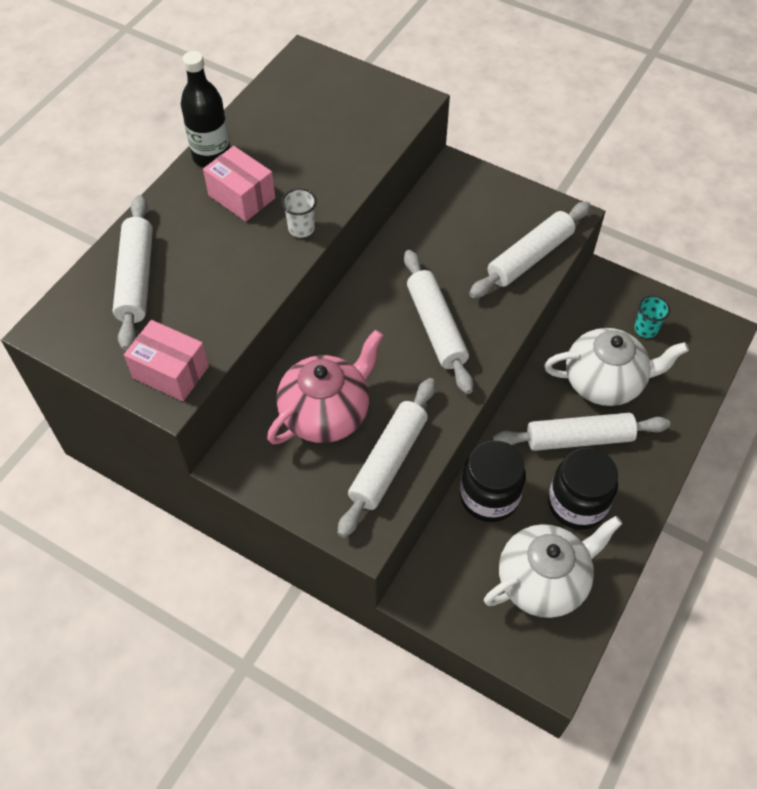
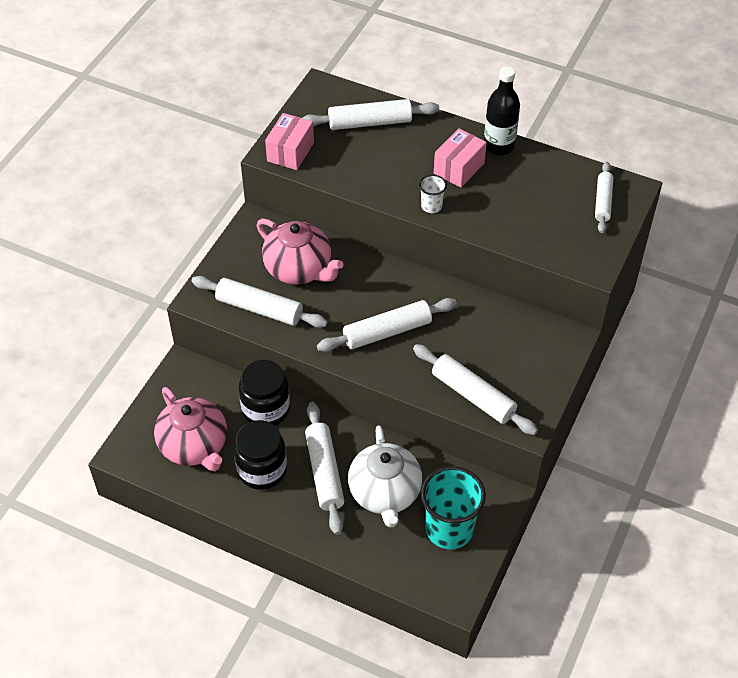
camera: 85 degrees right, 5 degrees down
(319, 81) = (603, 202): none -> white rolling pin
(543, 581) = (194, 446): white teapot -> pink teapot
(645, 329) = (449, 529): turquoise cup -> turquoise cup, size x2.12

